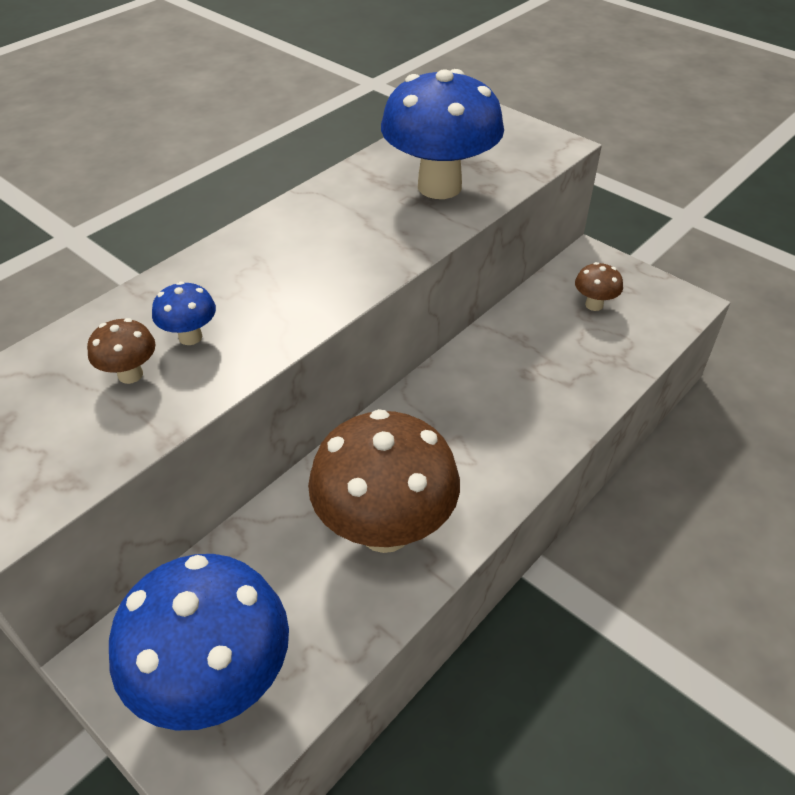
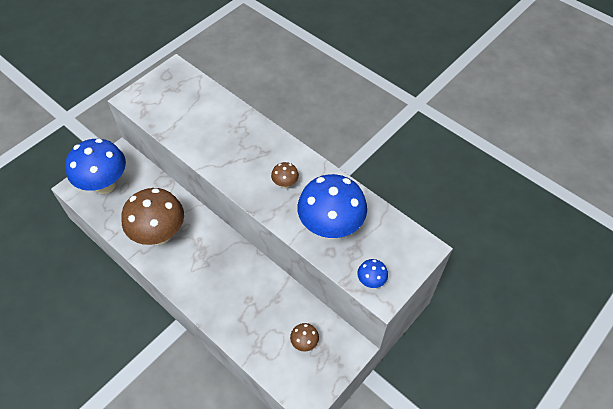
camera: 90 degrees right, 10 degrees up
(130, 374) = (194, 119): brown mushroom -> brown mushroom (285, 184)
(190, 337) = (214, 134): blue mushroom -> blue mushroom (371, 281)

